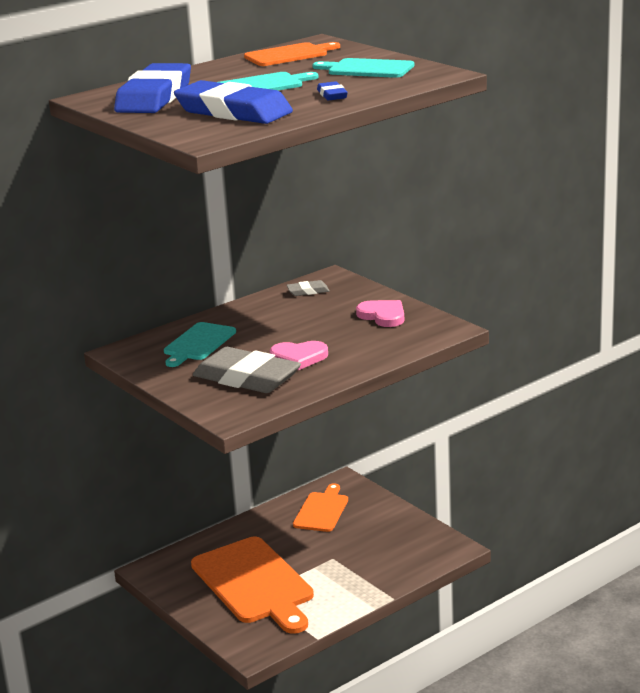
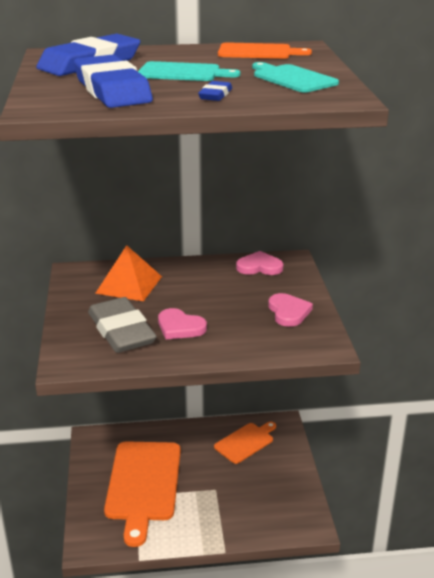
camera: 30 degrees right, 5 degrees up
(198, 343) = (129, 284): turquoise cutting board -> orange pyramid
(308, 291) = (259, 267): grey eraser -> pink heart

